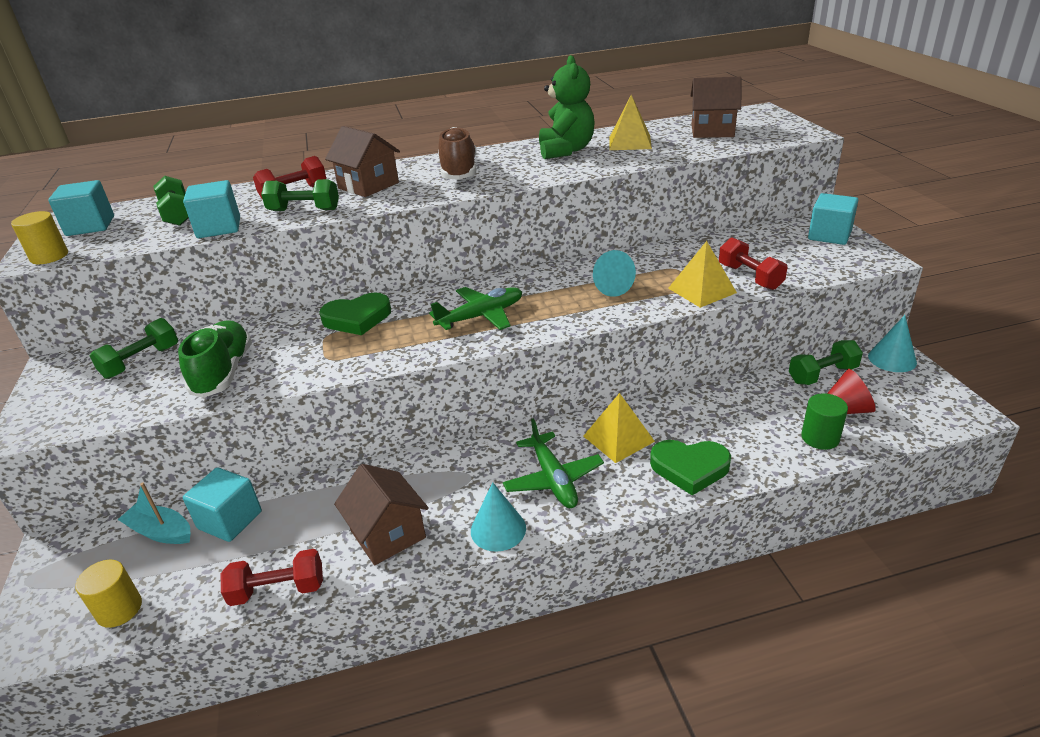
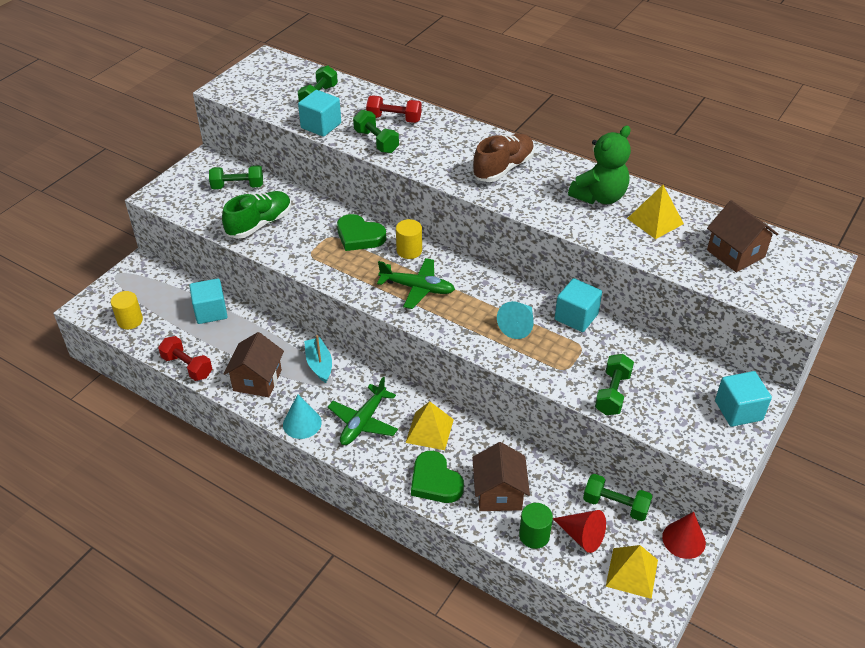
camera: 45 degrees right, 10 degrees up
(49, 256) = (231, 92): yellow cylinder -> yellow cylinder (409, 250)
(90, 226) = (273, 77): turquoise cube -> turquoise cube (576, 317)
(161, 532) = (181, 293): turquoise boat -> turquoise boat (319, 364)
(368, 185) = (437, 143): brown house -> brown house (499, 493)
(702, 290) = (564, 376): yellow pyramid -> yellow pyramid (631, 573)
(750, 277) = (612, 393): red dumbbell -> green dumbbell
(892, 359) = (683, 540): turquoise cone -> red cone

